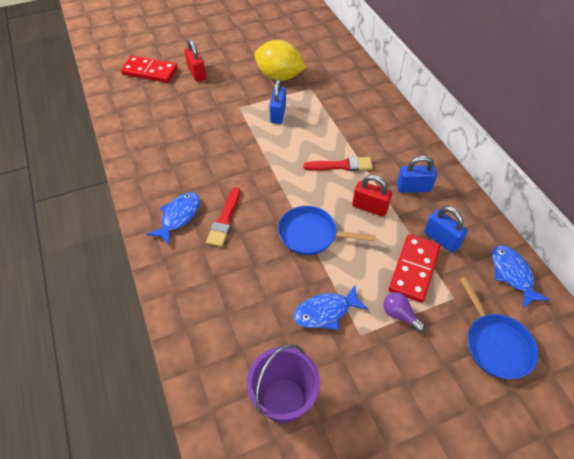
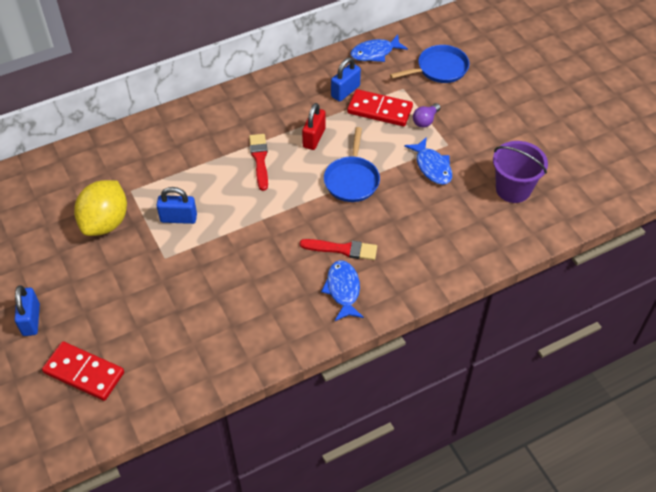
camera: 95 degrees left, 0 degrees up
(150, 71) = (84, 373): red domino -> red domino turned 75 degrees counterclockwise
(179, 217) = (343, 290): blue fish -> blue fish turned 60 degrees clockwise
(197, 73) = (92, 314): red padlock -> none
(413, 188) = (286, 106): blue padlock -> blue padlock (31, 320)

